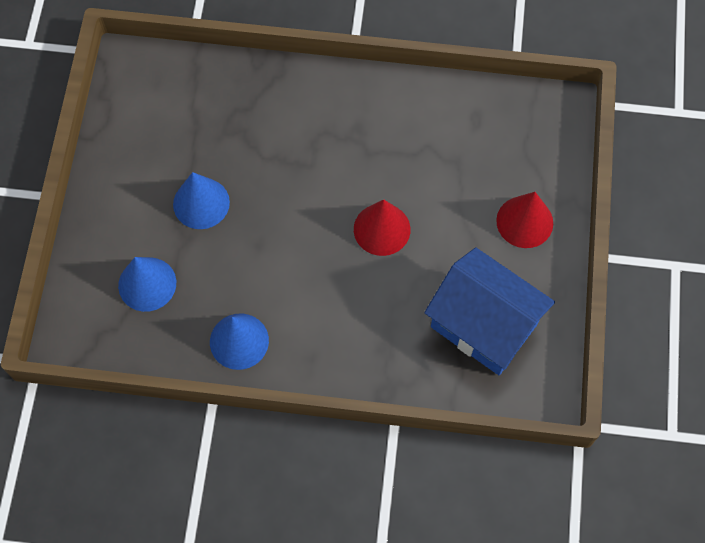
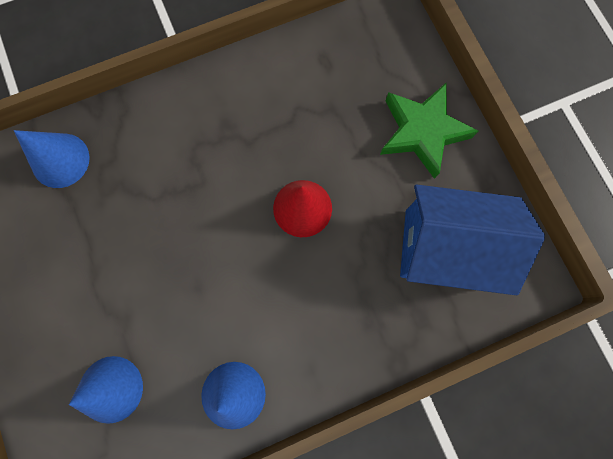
camera: 30 degrees left, 10 degrees up
(201, 203) = (119, 277): blue cone -> blue cone (60, 160)
(524, 221) = (422, 132): red cone -> green star

